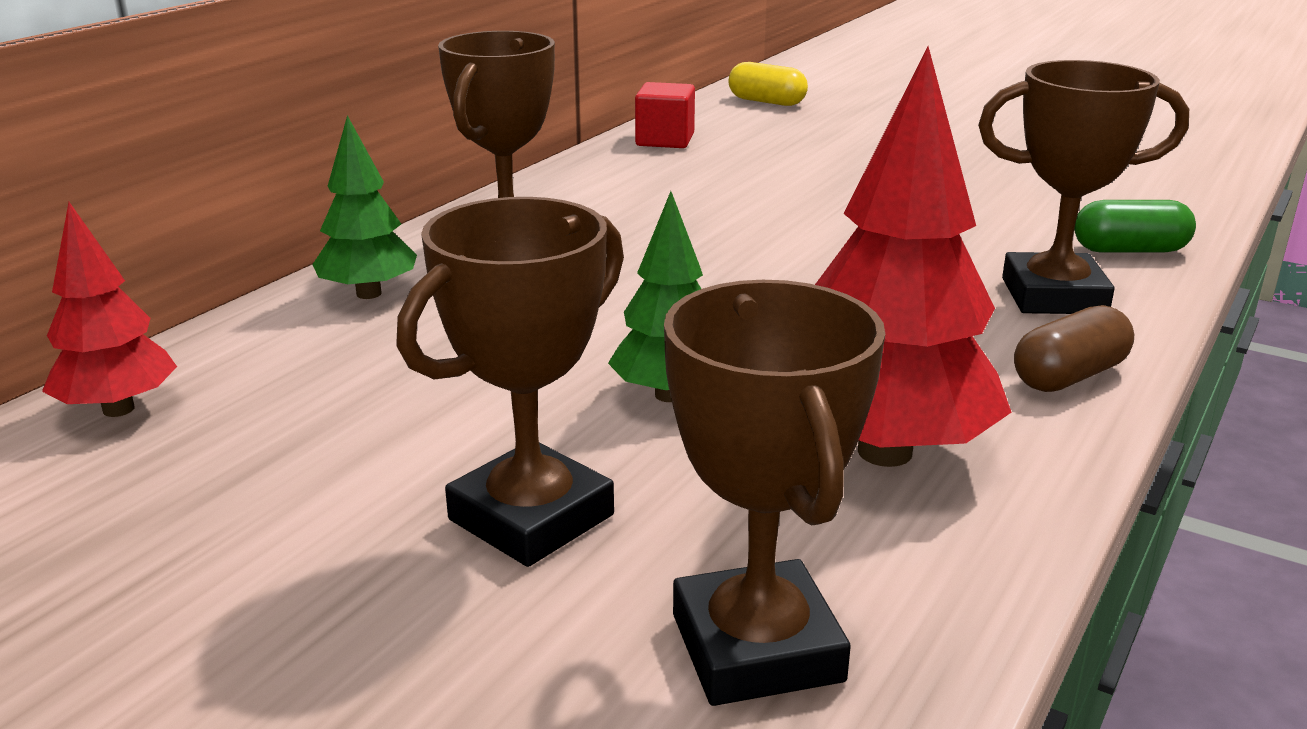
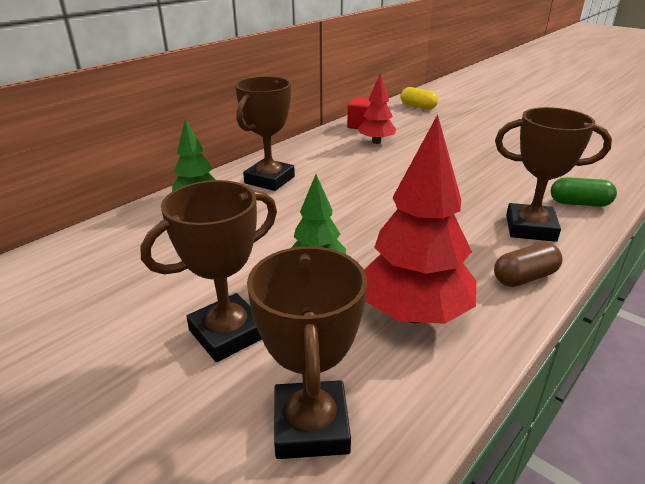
camera: 10 degrees right, 5 degrees up
(119, 409) = (68, 253): red tree -> red tree (376, 142)

